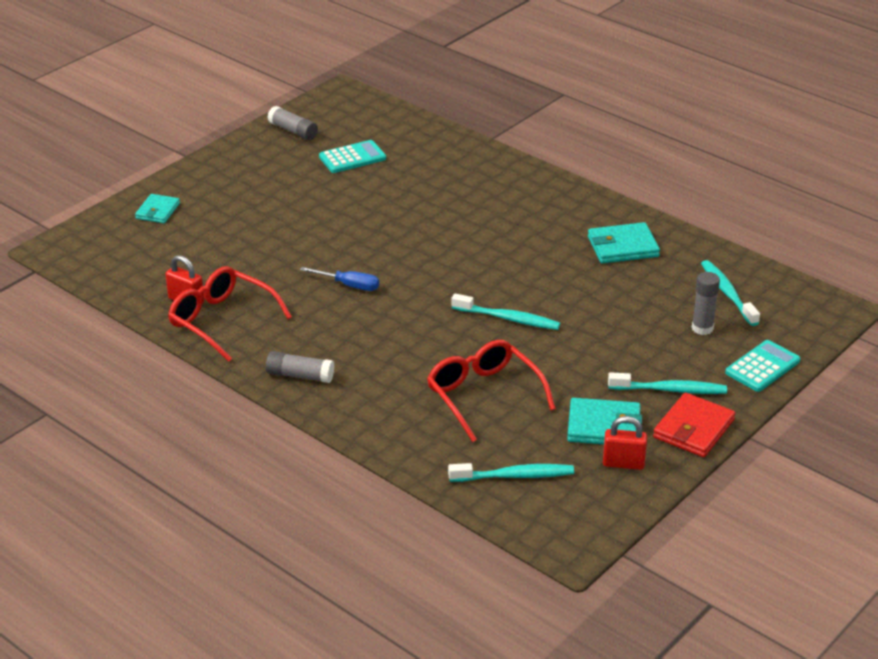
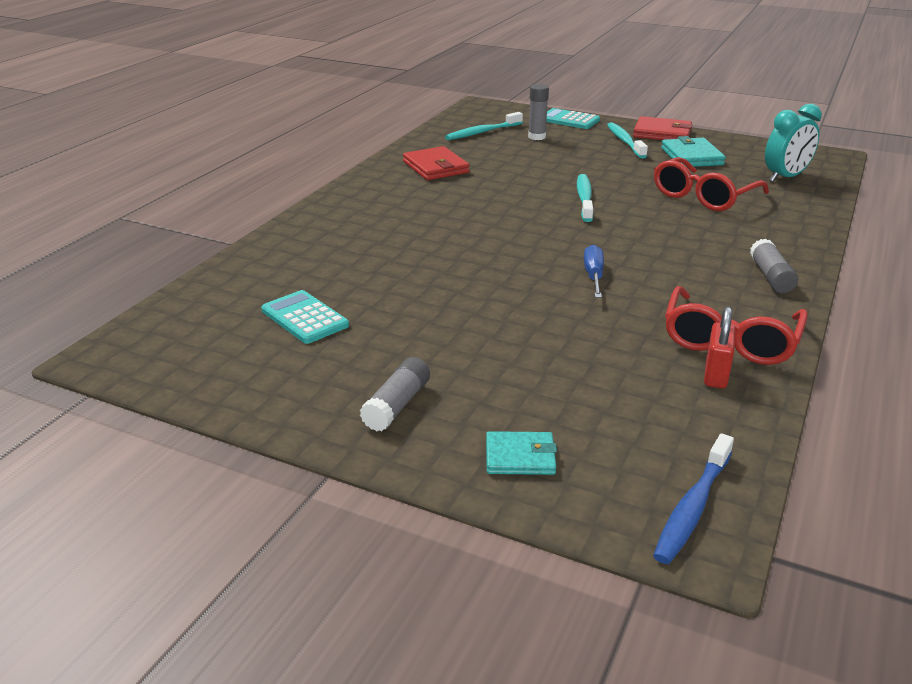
camera: 105 degrees left, 5 degrees down
(81, 254) = (692, 507): none -> blue toothbrush
(293, 131) = (232, 378): grey glue stick -> grey glue stick (397, 405)
(514, 476) = (785, 177): turquoise toothbrush -> turquoise clock
(623, 247) = (435, 167): turquoise wallet -> red wallet
(623, 463) = (725, 148): red padlock -> none

